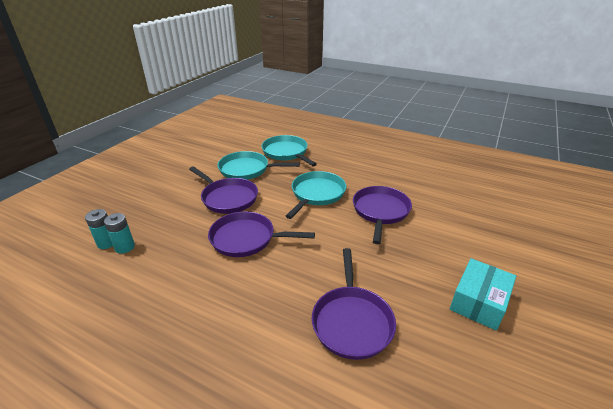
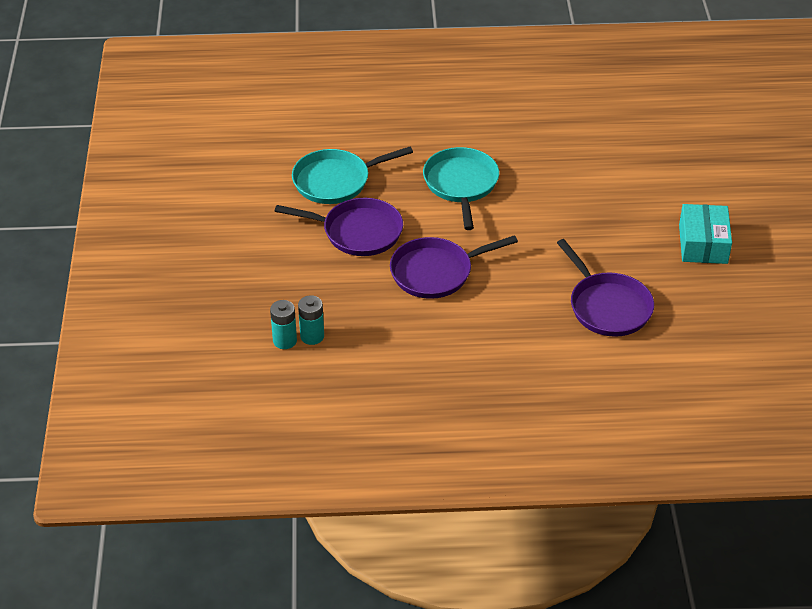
camera: 30 degrees left, 10 degrees up
(286, 152) = (360, 132): turquoise pan -> none
(380, 211) = (552, 180): purple pan -> none

